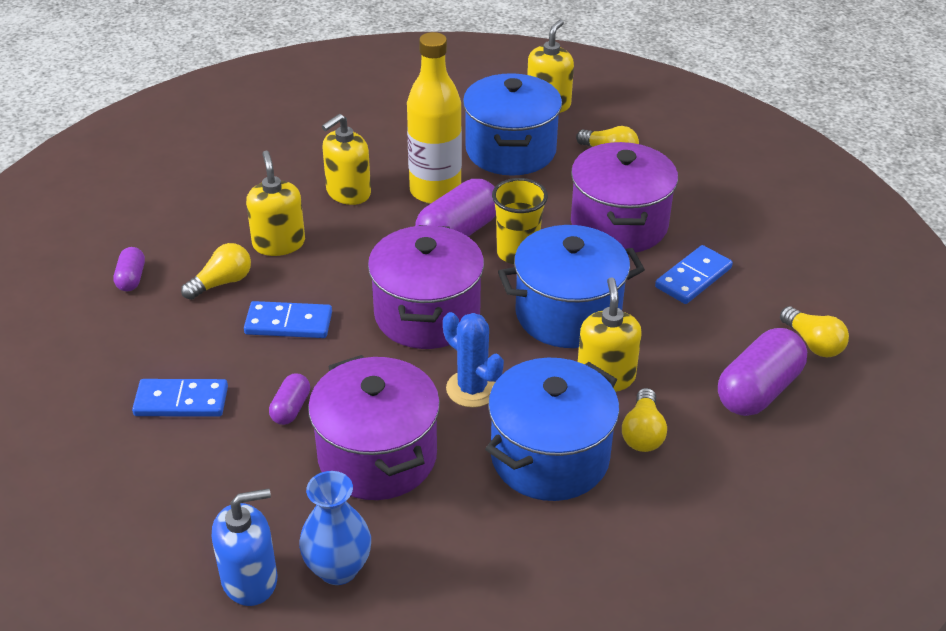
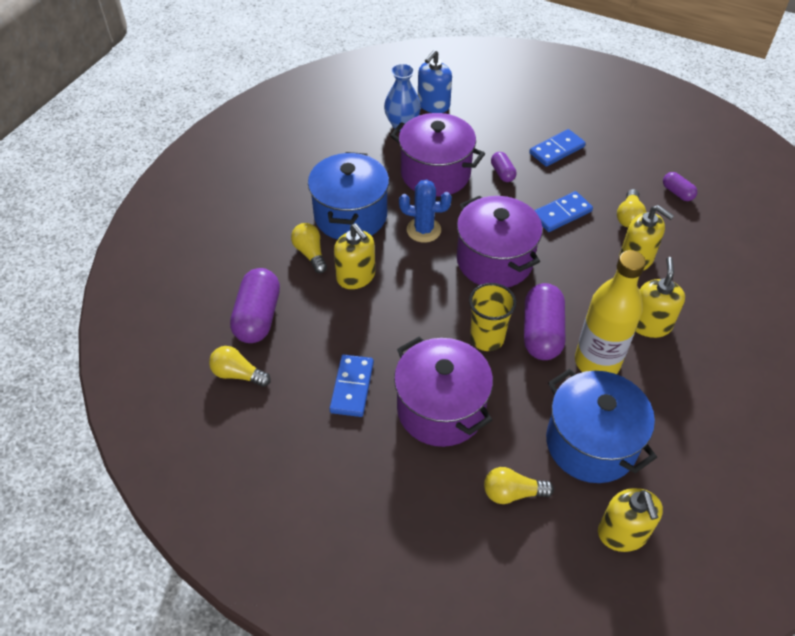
camera: 145 degrees right, 10 degrees up
(568, 314) = (413, 308): blue pot -> none

